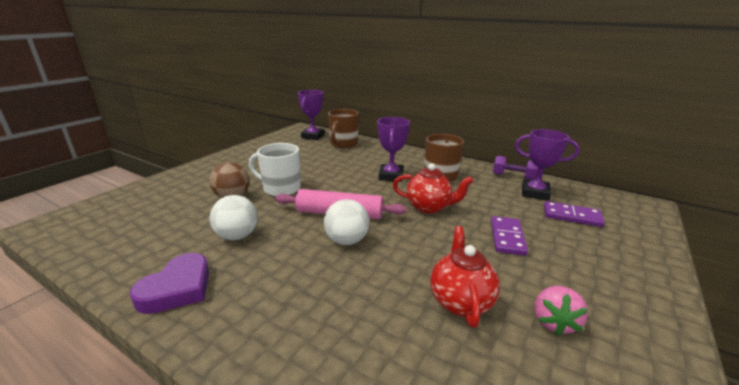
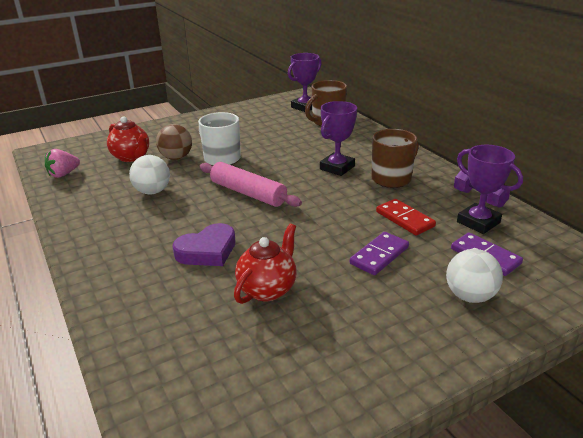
camera: 30 degrees right, 5 degrees up
(177, 288) = (86, 218): purple heart -> purple heart (207, 251)
(347, 240) = (230, 217): white ball -> white ball (470, 296)
(429, 207) = (337, 208): red teapot -> red teapot (131, 157)
(487, 203) = (404, 219): none -> red domino
(553, 322) = (325, 329): pink strawberry -> pink strawberry (63, 174)

